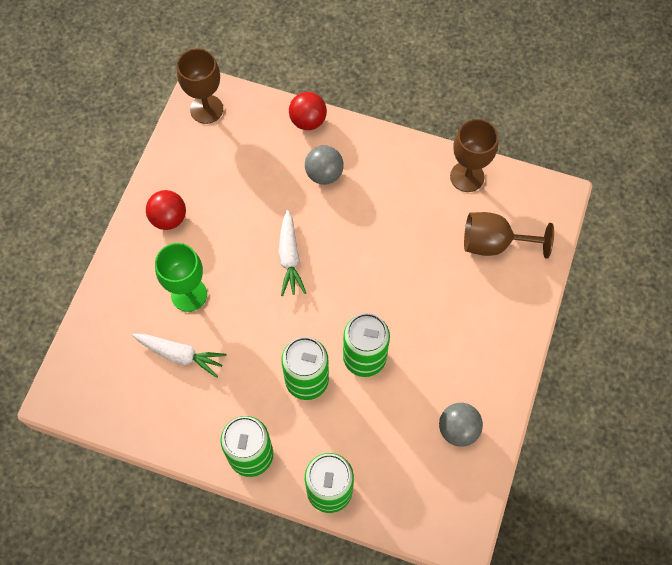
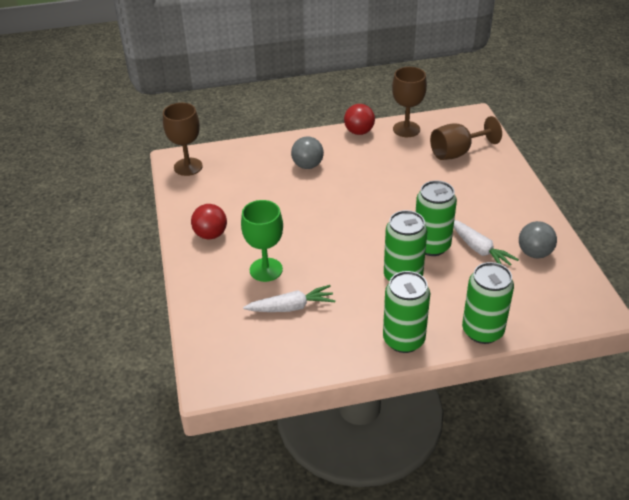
camera: 30 degrees left, 25 degrees down
(289, 257) = (324, 217): white carrot -> white carrot (479, 249)
(308, 121) = (270, 144): red ball -> red ball (359, 132)

